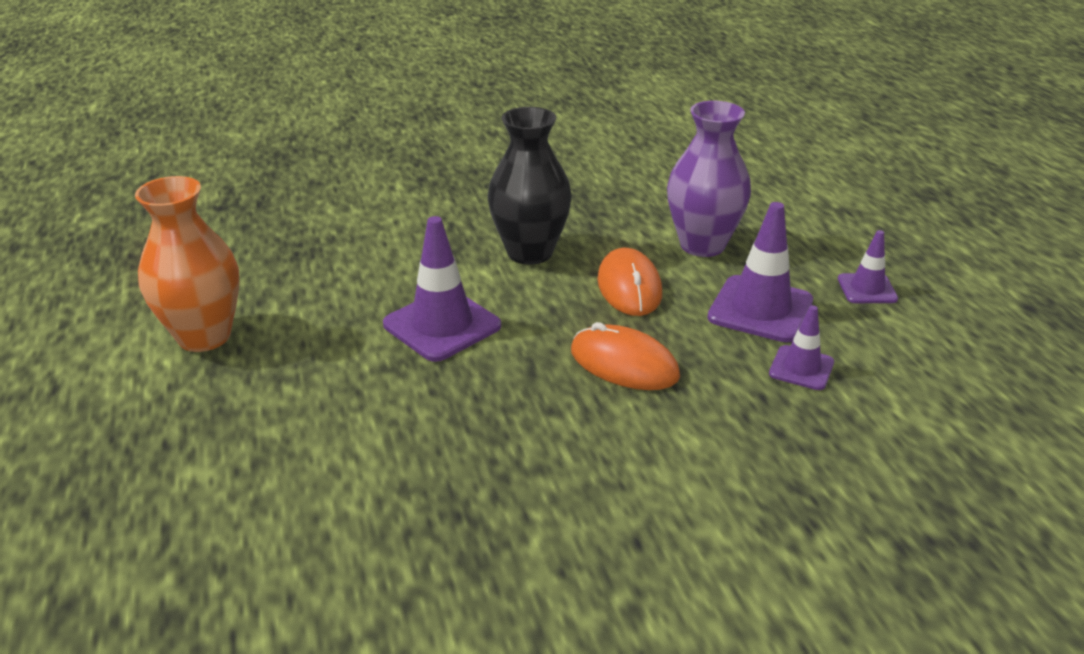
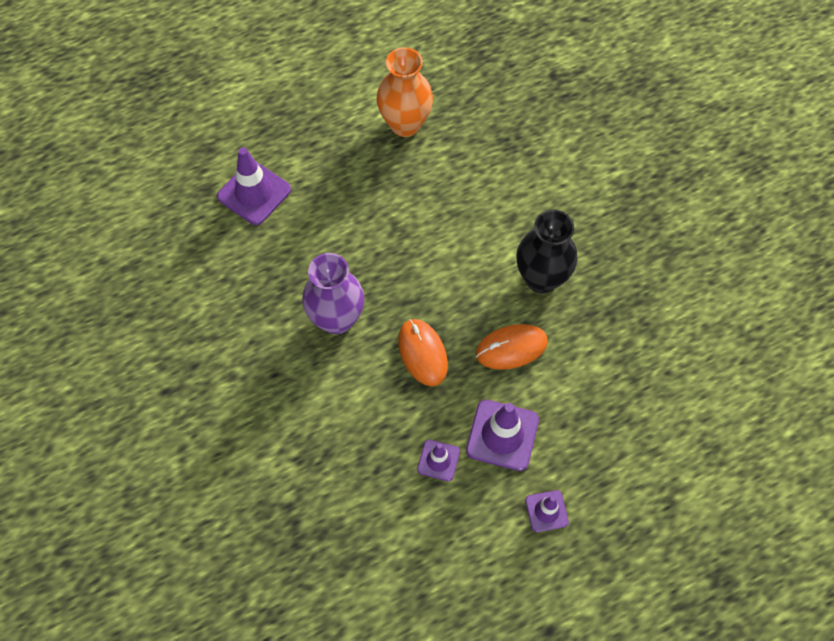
camera: 80 degrees right, 30 degrees up
(442, 325) = (442, 244): purple traffic cone -> purple traffic cone (254, 193)
(624, 364) = (422, 353): orange mouse -> orange mouse turned 45 degrees counterclockwise
(702, 245) = (581, 393): purple vase -> purple vase (336, 319)

